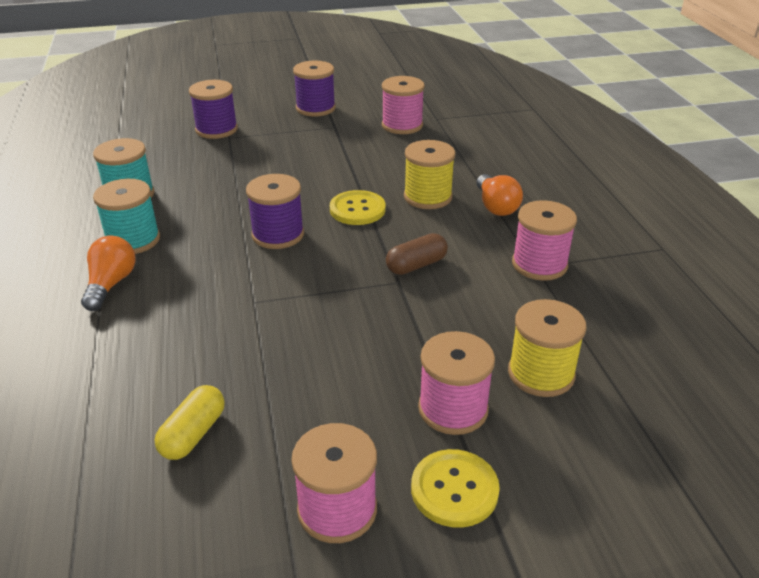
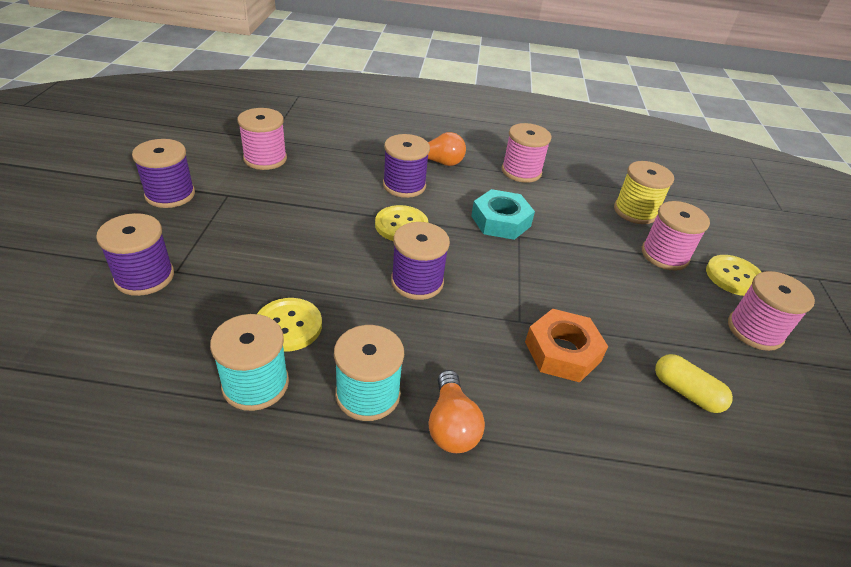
camera: 75 degrees left, 5 degrees up
(111, 284) = (451, 425): orange light bulb -> orange light bulb turned 120 degrees counterclockwise
(192, 191) = (288, 326): none -> yellow button
(221, 335) = (562, 352): none -> orange nut
(416, 265) = (501, 221): brown capsule -> turquoise nut
(428, 197) = (404, 185): yellow spool -> purple spool

